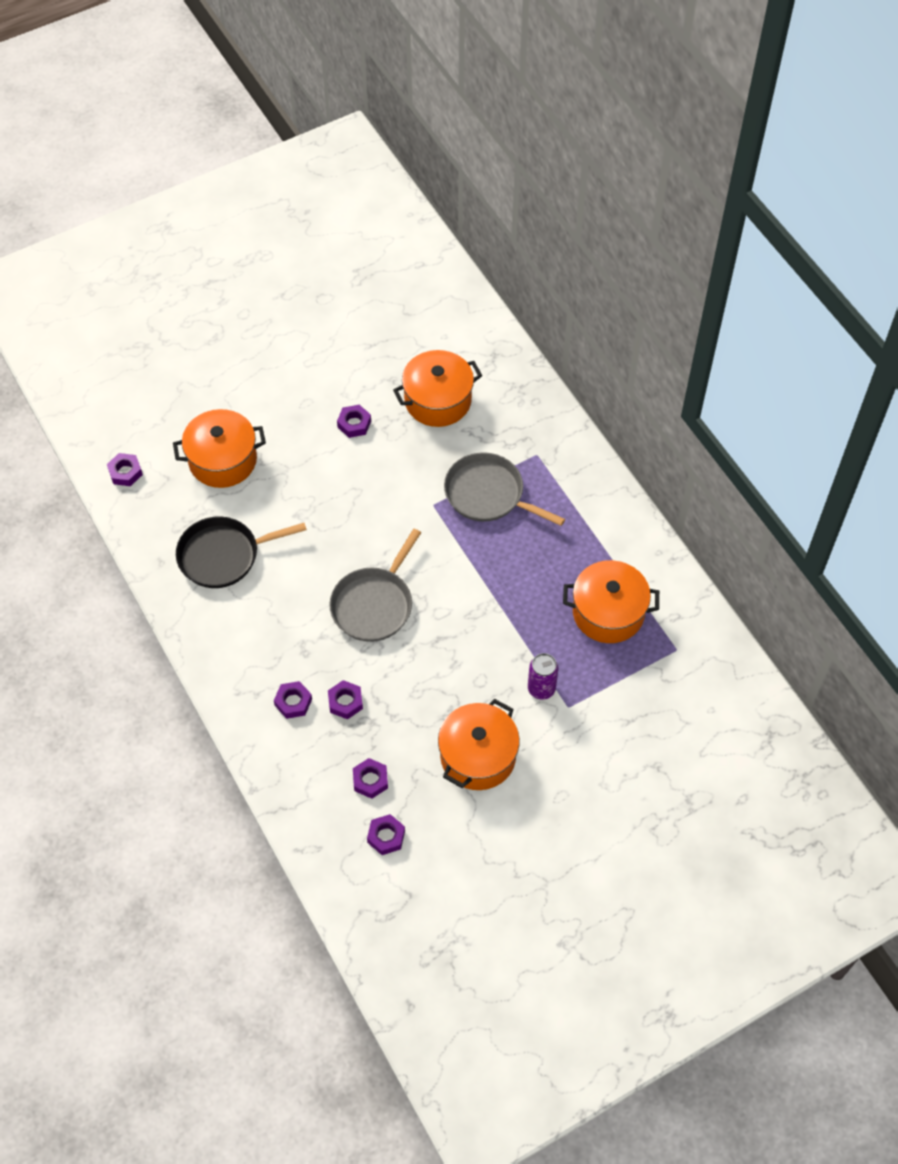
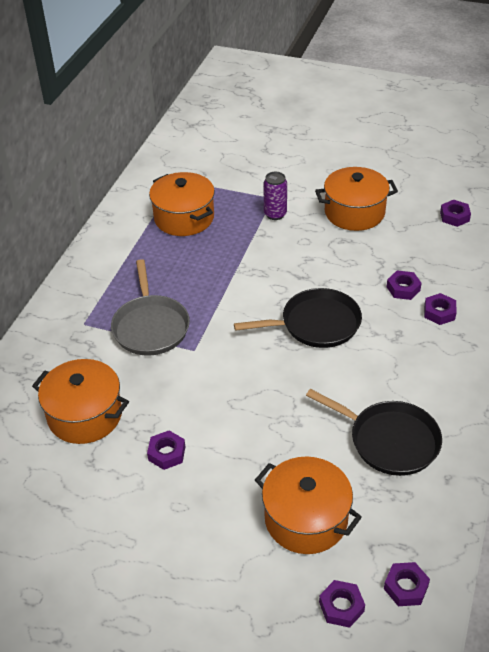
camera: 130 degrees left, 15 degrees down
(370, 780) = (434, 244): purple nut -> purple nut (341, 607)
(374, 604) = (316, 324): grey pan -> black pan

